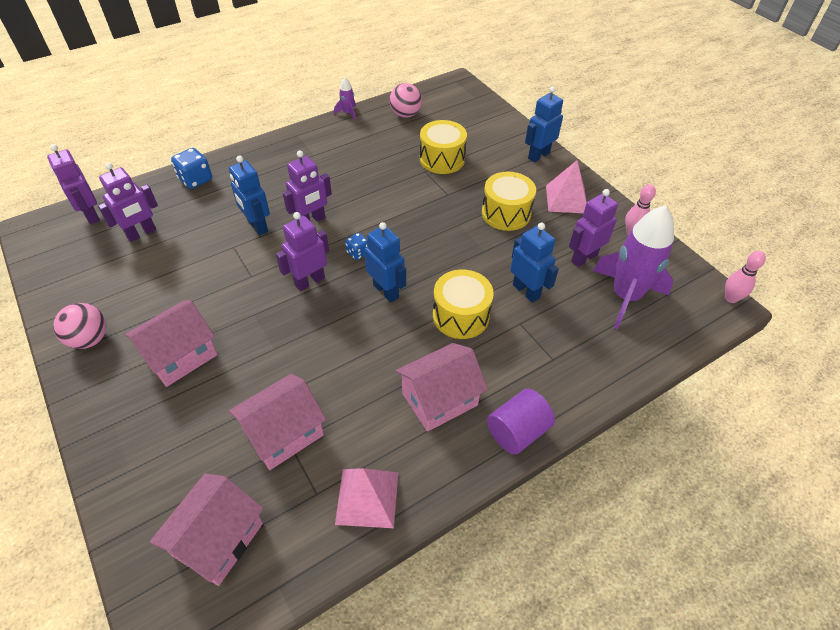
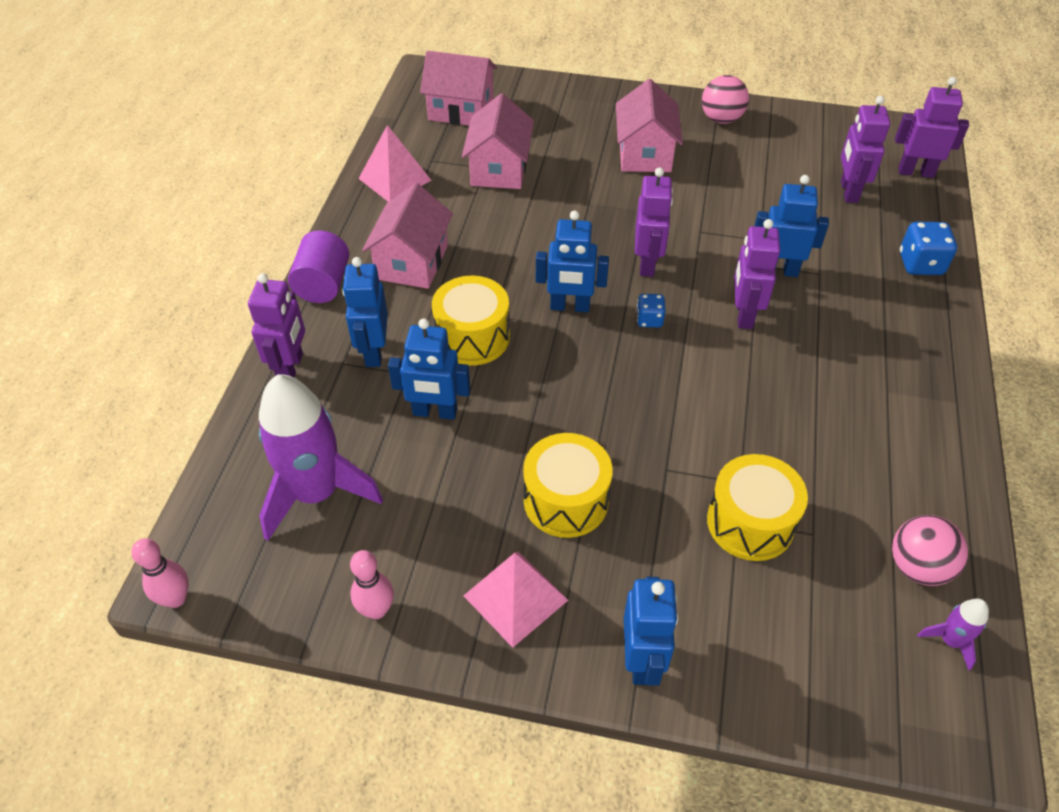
camera: 135 degrees right, 0 degrees up
(218, 539) = (461, 110): pink house -> pink house turned 60 degrees counterclockwise
(348, 113) = (979, 493): purple rocket -> purple rocket (950, 641)
(527, 351) = (374, 352): none -> blue robot
(584, 258) = (408, 510): purple robot -> purple robot (291, 368)

